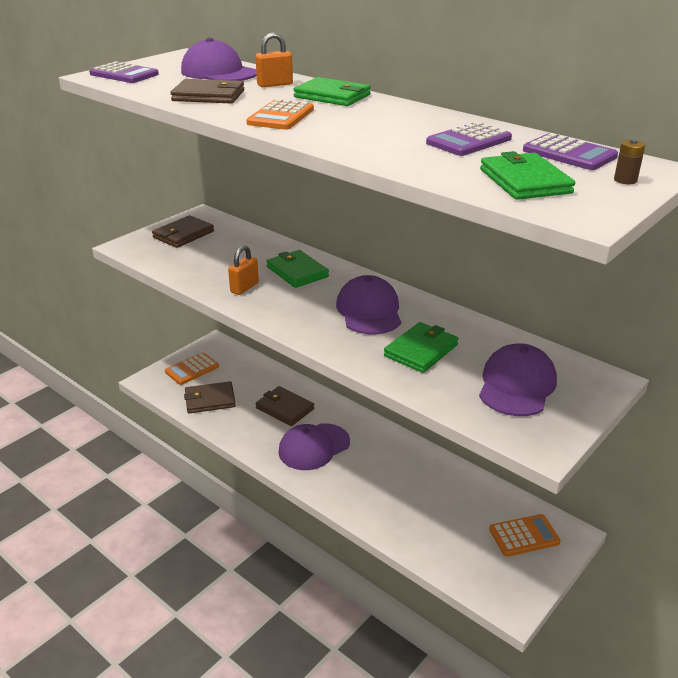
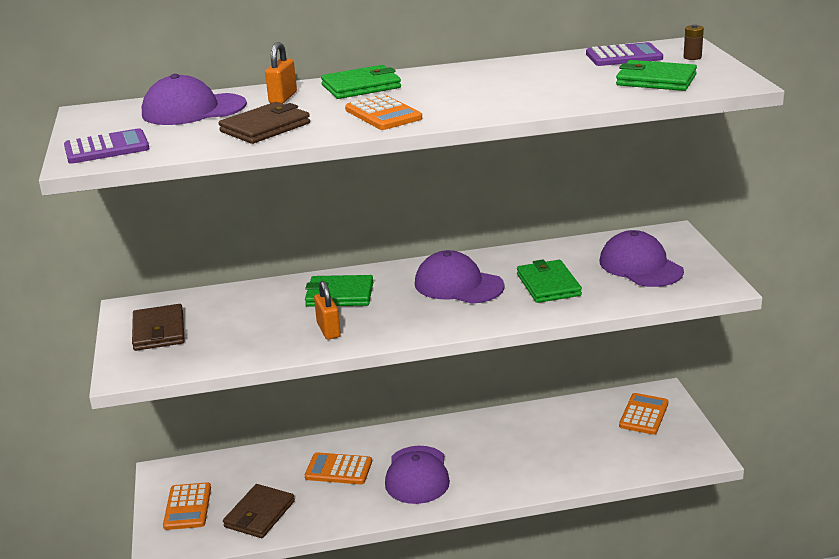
camera: 50 degrees left, 5 degrees down
(284, 408) = (338, 469): brown wallet -> orange calculator
(469, 141) = (552, 74): purple calculator -> none

